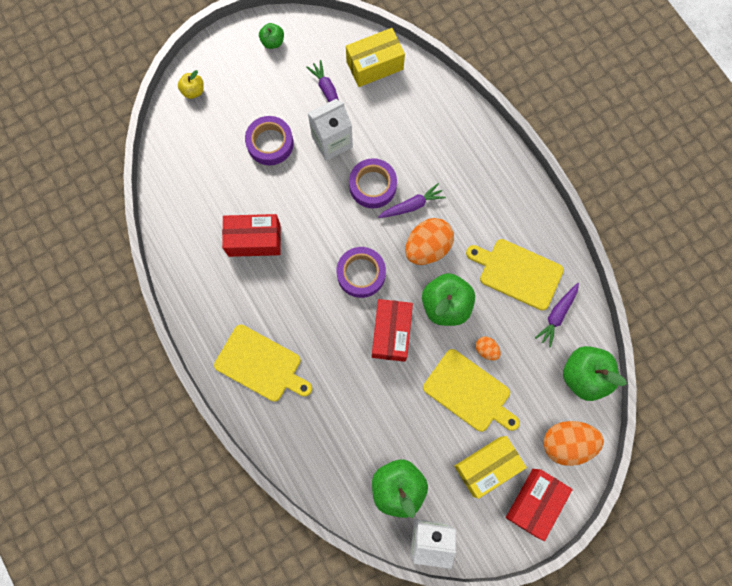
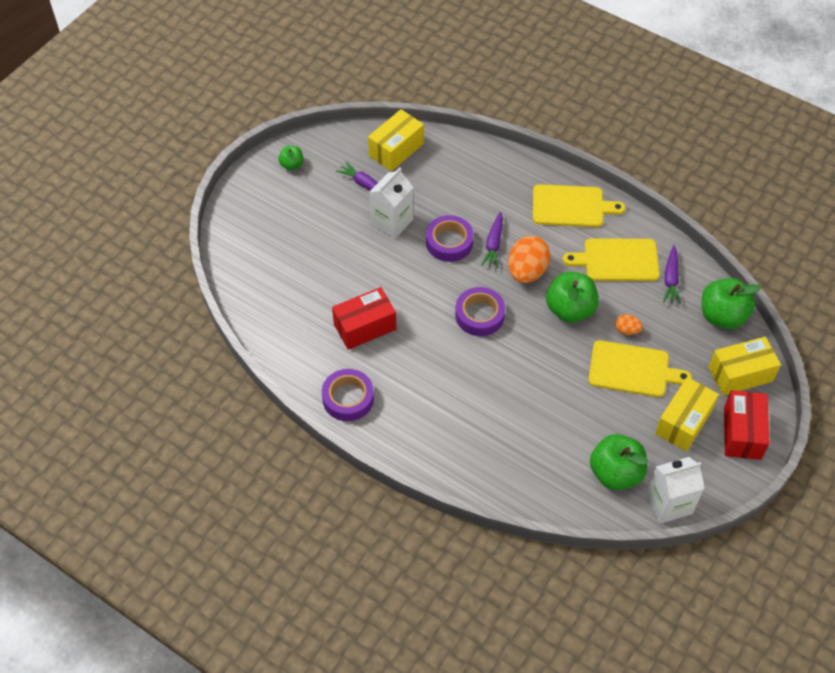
camera: 25 degrees left, 20 degrees down
(193, 91) = (238, 229): yellow apple -> none
(261, 364) = (430, 426): yellow cutting board -> yellow cutting board (571, 206)
(270, 143) = (335, 244): purple tape -> purple tape (348, 398)
(391, 333) = (535, 351): red box -> none
(412, 205) = (493, 244): purple carrot -> purple carrot turned 150 degrees clockwise
(566, 443) = (740, 374): orange egg -> yellow box

